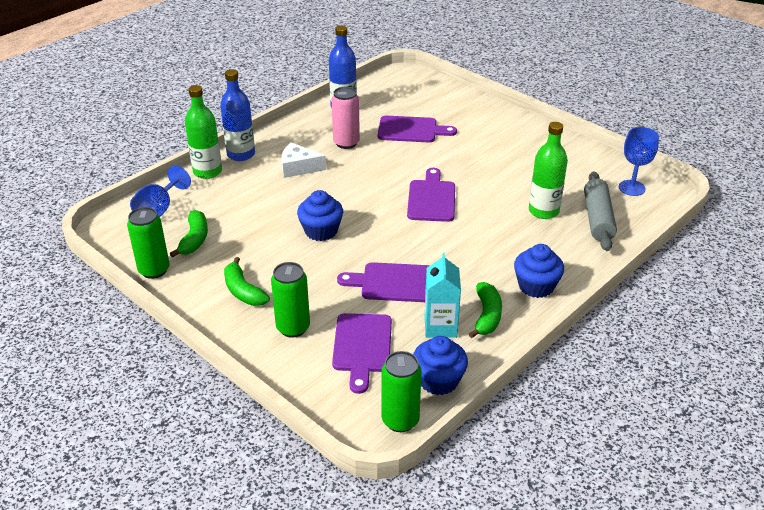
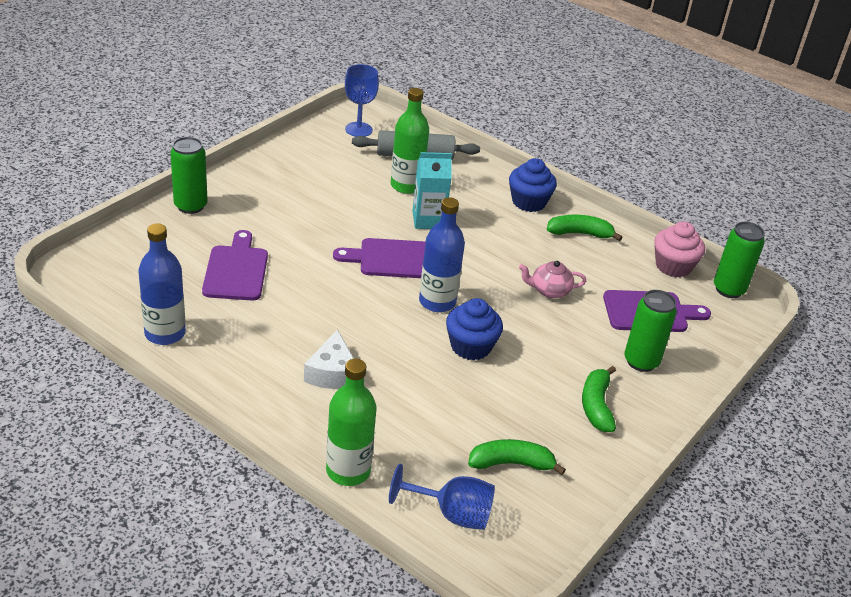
camera: 100 degrees left, 0 degrees up
(154, 270) = (583, 496): green can -> green can (190, 206)
(241, 154) = (299, 437): blue bottle -> blue bottle (437, 302)
(243, 291) = (596, 406): green banana -> green banana turned 135 degrees clockwise
(346, 143) = (268, 329): pink can -> none
(393, 283) = (549, 290): purple cutting board -> pink teapot
(438, 380) = (673, 266): blue cupcake -> pink cupcake
(440, 326) = (603, 262): turquoise carton -> turquoise carton (428, 220)

